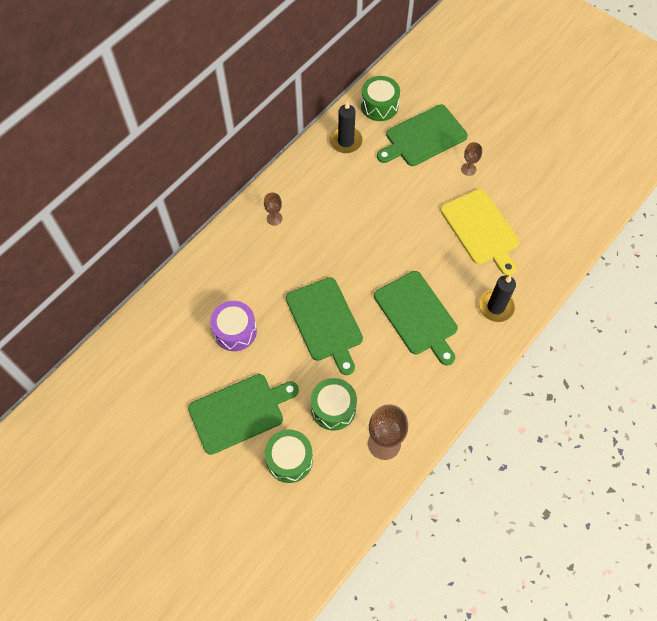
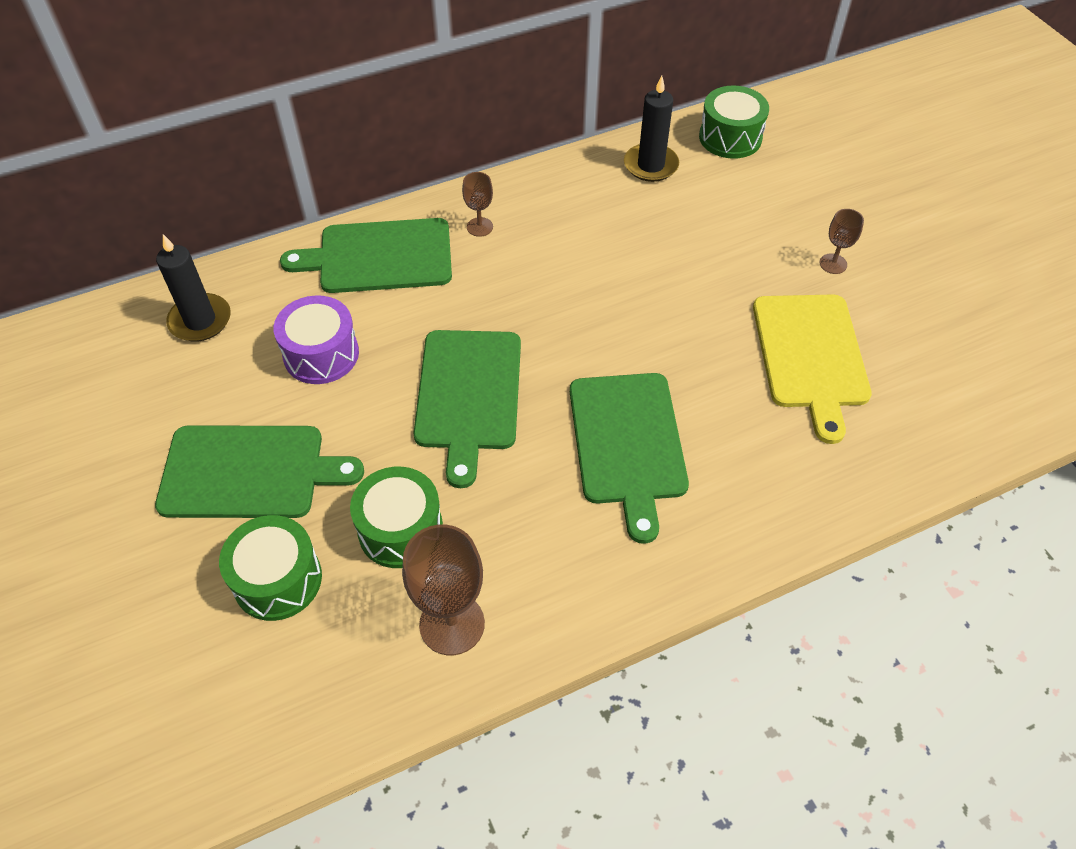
camera: 25 degrees right, 10 degrees down
(423, 137) = (779, 197): green cutting board -> green cutting board (379, 257)
(496, 307) = (776, 483): black candle -> black candle (200, 320)

